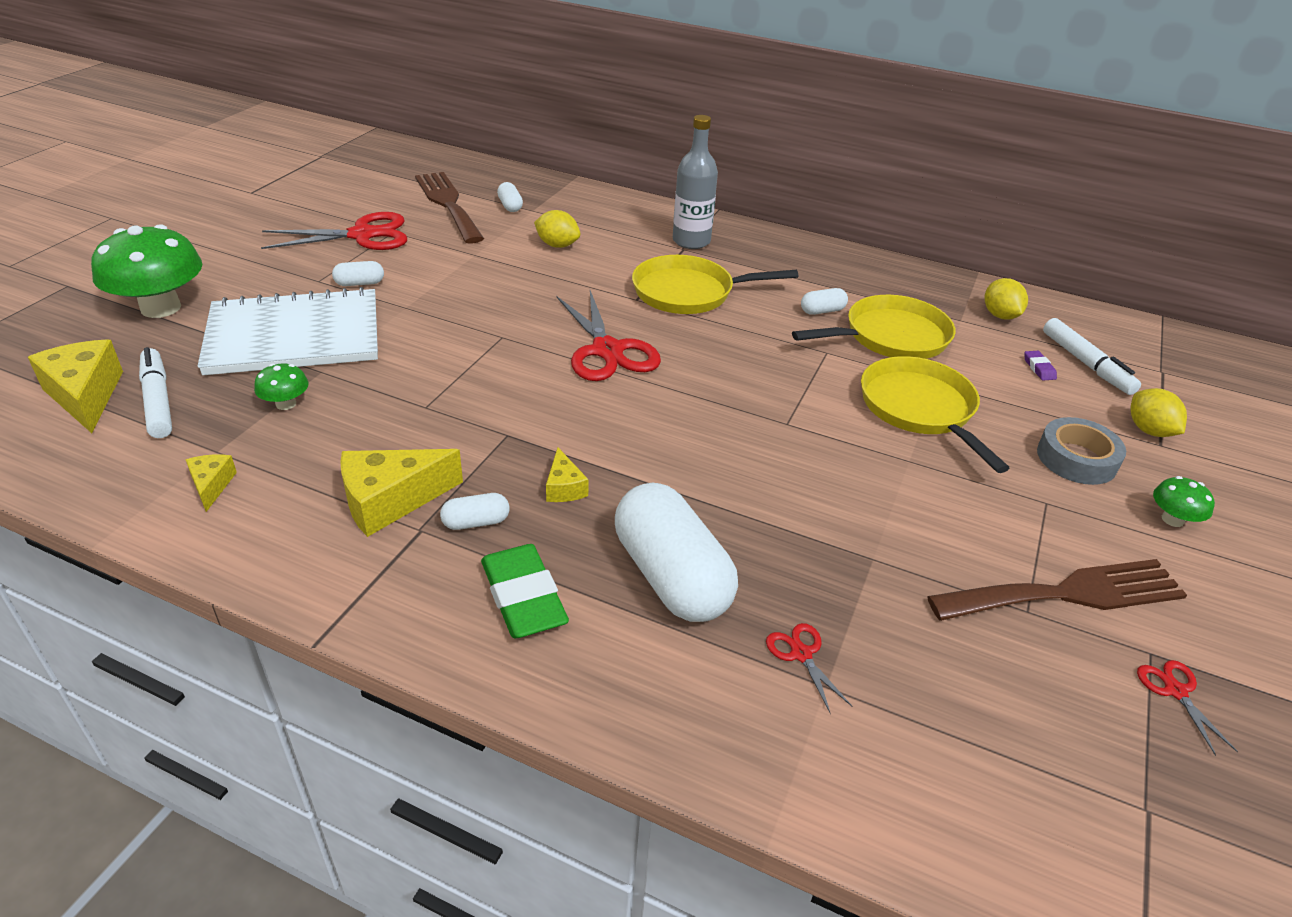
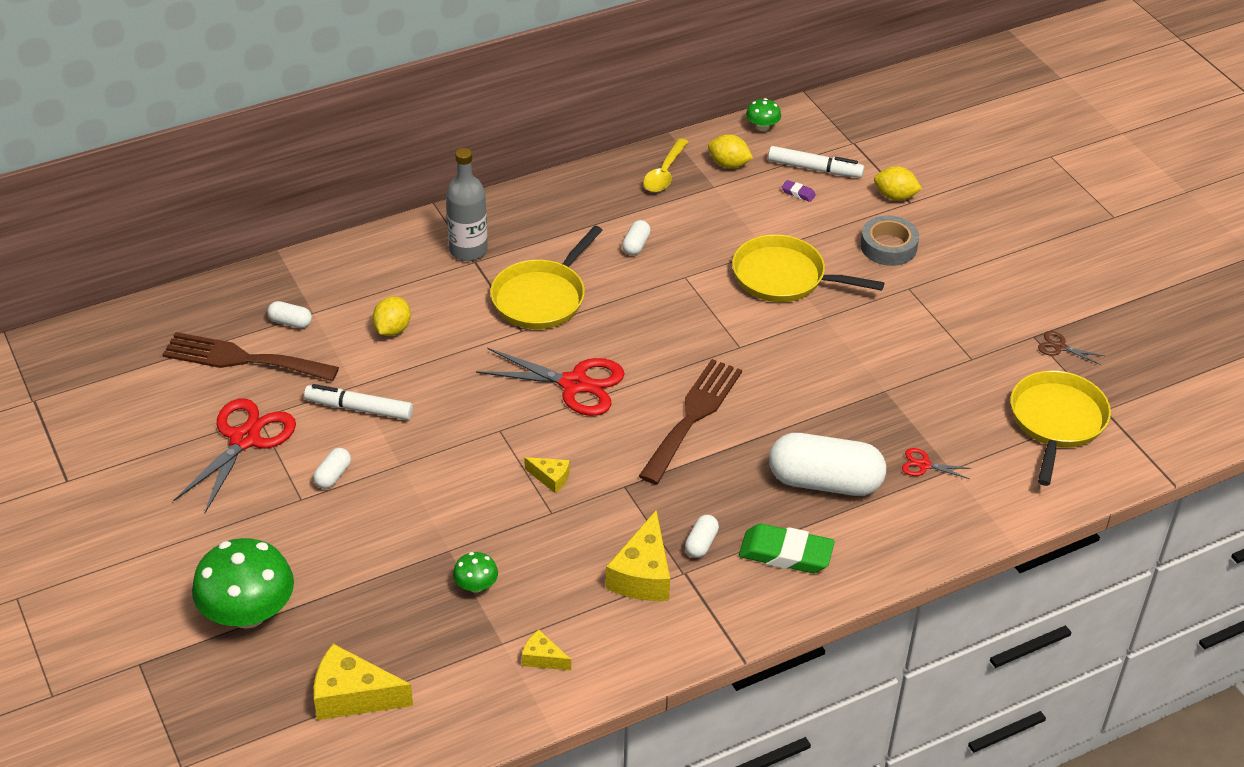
camera: 50 degrees left, 5 degrees up
(158, 400) = (401, 655): white marker -> white marker (359, 408)
(294, 336) = (381, 546): white notebook -> none
(557, 245) = (392, 329): yellow lemon -> yellow lemon turned 45 degrees counterclockwise
(564, 487) = (705, 486): yellow cheese -> yellow cheese (550, 478)
(890, 337) = (699, 234): yellow pan -> yellow pan (1056, 421)
(929, 289) = (664, 173): none -> yellow spoon
(1067, 593) = (974, 335): brown fork -> brown fork (693, 416)
(1172, 519) = (965, 250): green mushroom -> green mushroom (762, 127)
(1175, 691) = (1059, 347): red scissors -> brown scissors

